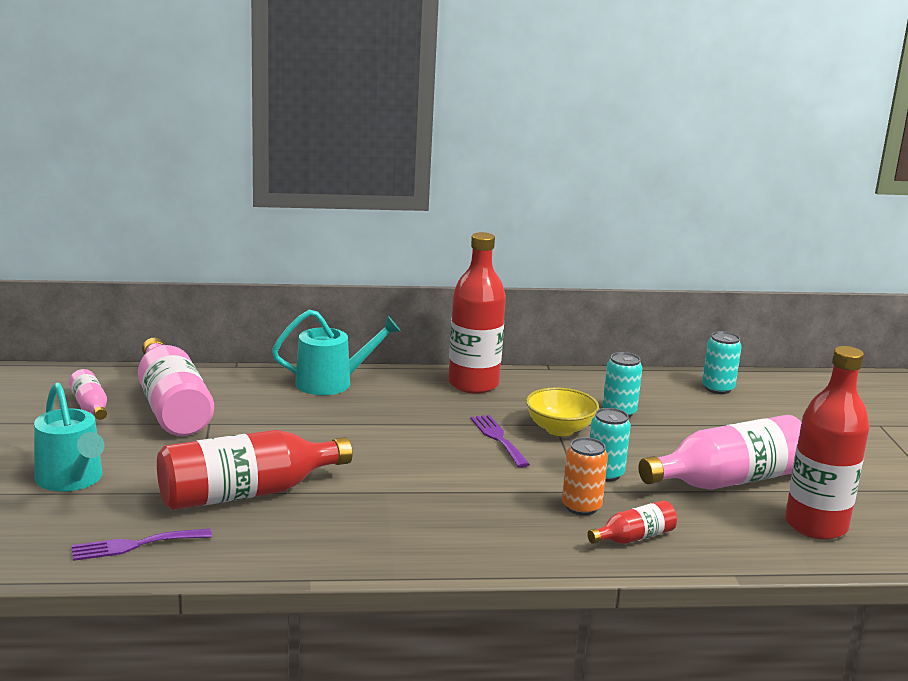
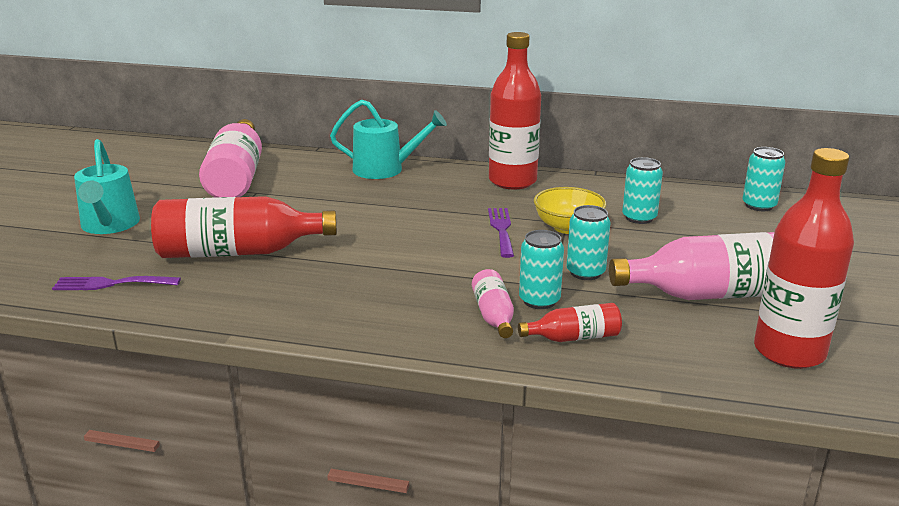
camera: 20 degrees right, 5 degrees up
(90, 407) = (174, 171): pink bottle -> pink bottle (493, 316)
(581, 507) = (539, 301): orange can -> turquoise can

